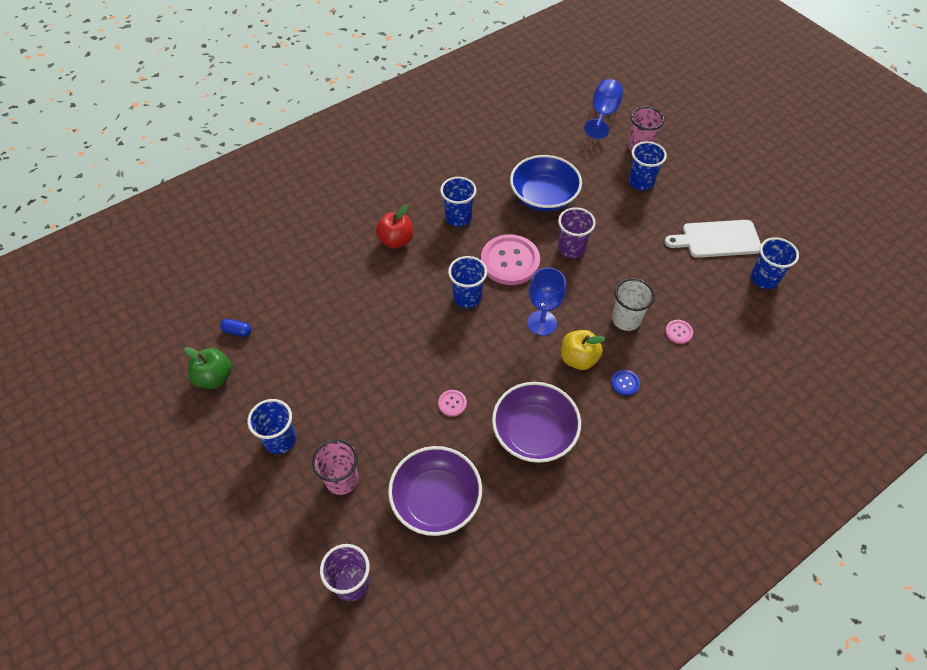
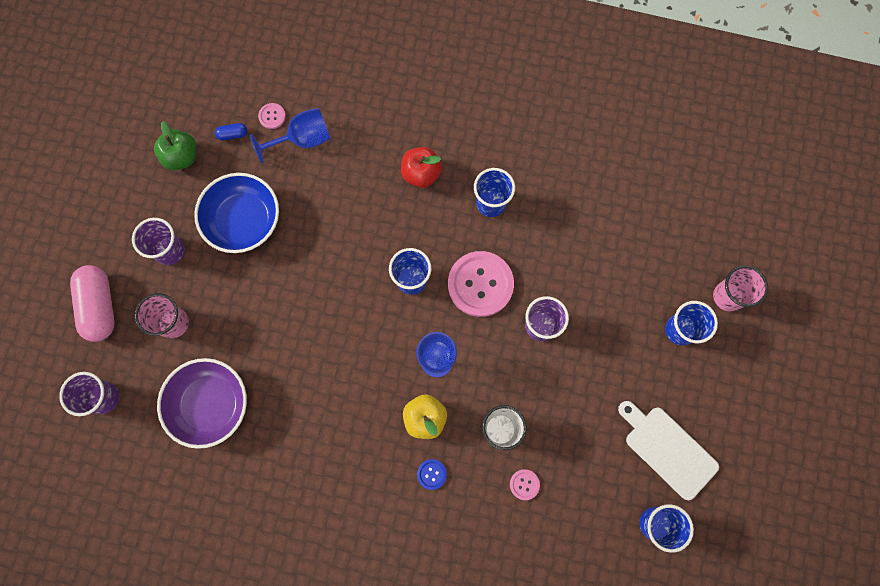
camera: 50 degrees right, 20 degrees up
(237, 331) = (233, 134): blue capsule -> blue capsule turned 75 degrees counterclockwise
(269, 528) = (100, 306): none -> pink capsule
(280, 440) = (170, 251): blue cup -> purple cup
(452, 403) = (300, 350): pink button -> pink button (272, 116)
(534, 433) = (325, 434): purple bowl -> none
(543, 196) = (581, 256): blue bowl -> blue bowl (243, 220)
(603, 114) = (741, 230): blue goblet -> blue goblet (303, 140)

